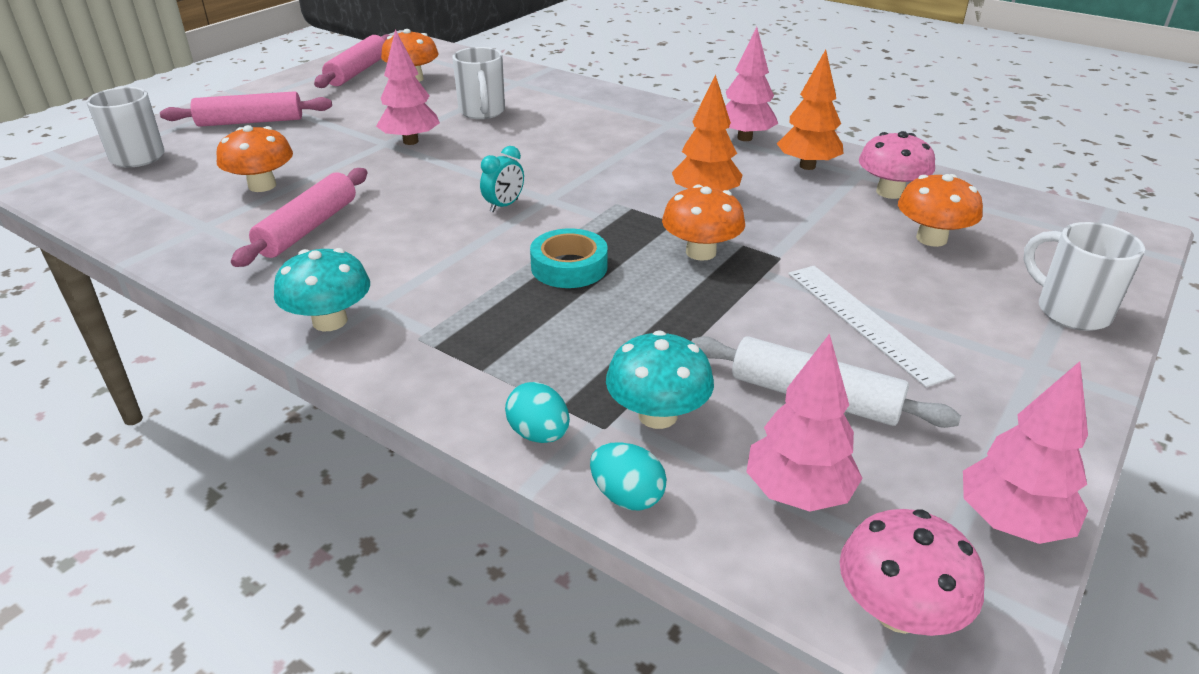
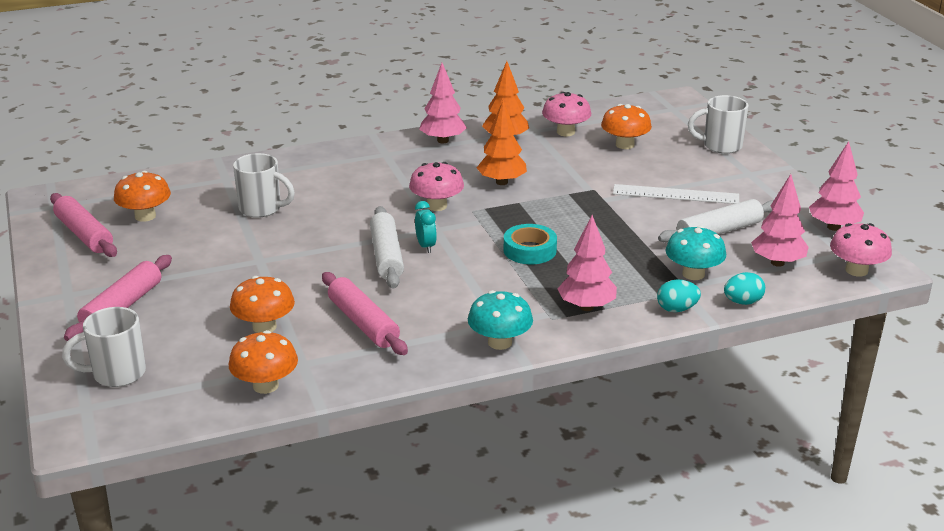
camera: 55 degrees left, 5 degrees down
(411, 141) = (273, 250): pink tree -> pink tree (586, 307)
(459, 193) = (386, 256): none -> white rolling pin
(599, 182) = (437, 206): none -> pink mushroom
(701, 252) = (562, 208): orange mushroom -> orange mushroom (265, 385)

